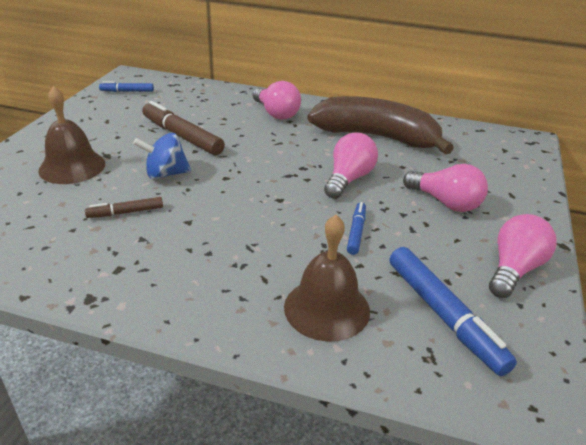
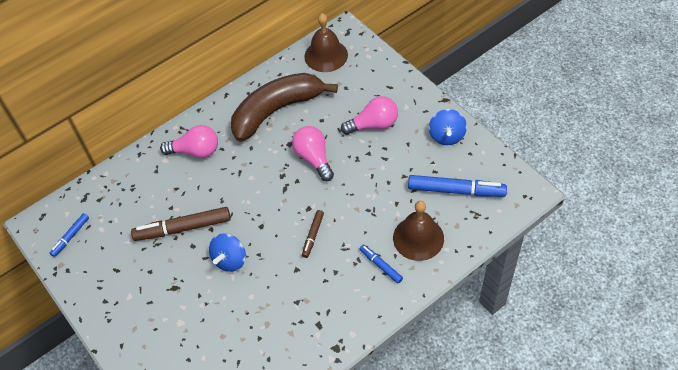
camera: 50 degrees left, 20 degrees up
(72, 167) = (175, 316): brown bell -> brown bell (326, 55)
(126, 212) = (261, 301): brown marker -> brown marker (313, 235)
(356, 232) = (368, 187): blue marker -> blue marker (381, 266)
(514, 269) = (446, 136): pink light bulb -> blue spinning top

